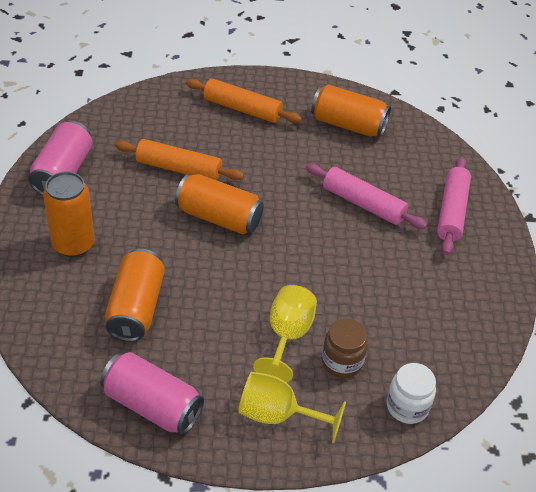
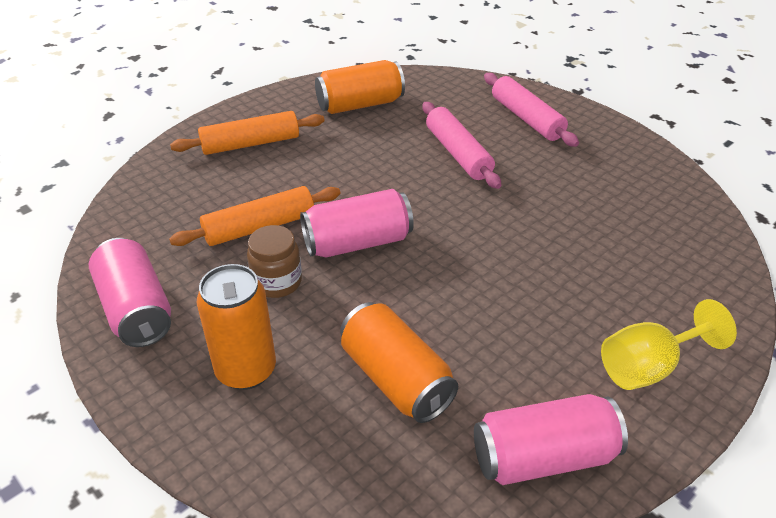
camera: 40 degrees left, 5 degrees down
(219, 217) = (357, 243): orange can -> pink can
(287, 336) = (557, 296): yellow goblet -> none
(342, 362) = (624, 282): brown jar -> brown jar (277, 282)
(363, 204) = (458, 153): pink rolling pin -> pink rolling pin turned 75 degrees clockwise
(407, 406) = (715, 277): white jar -> none

